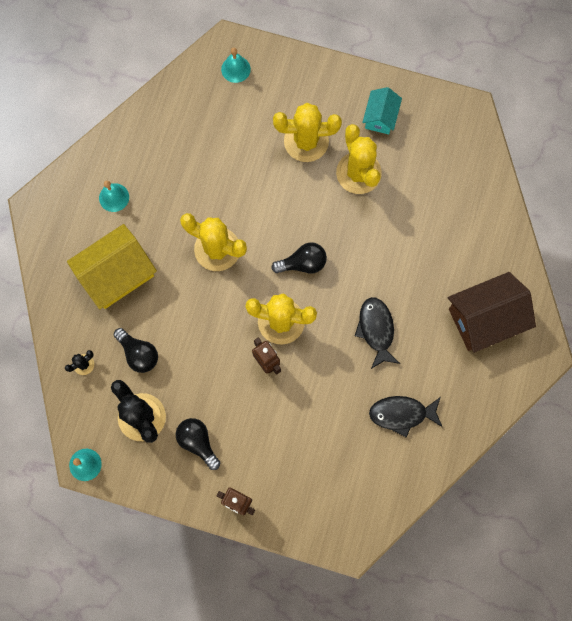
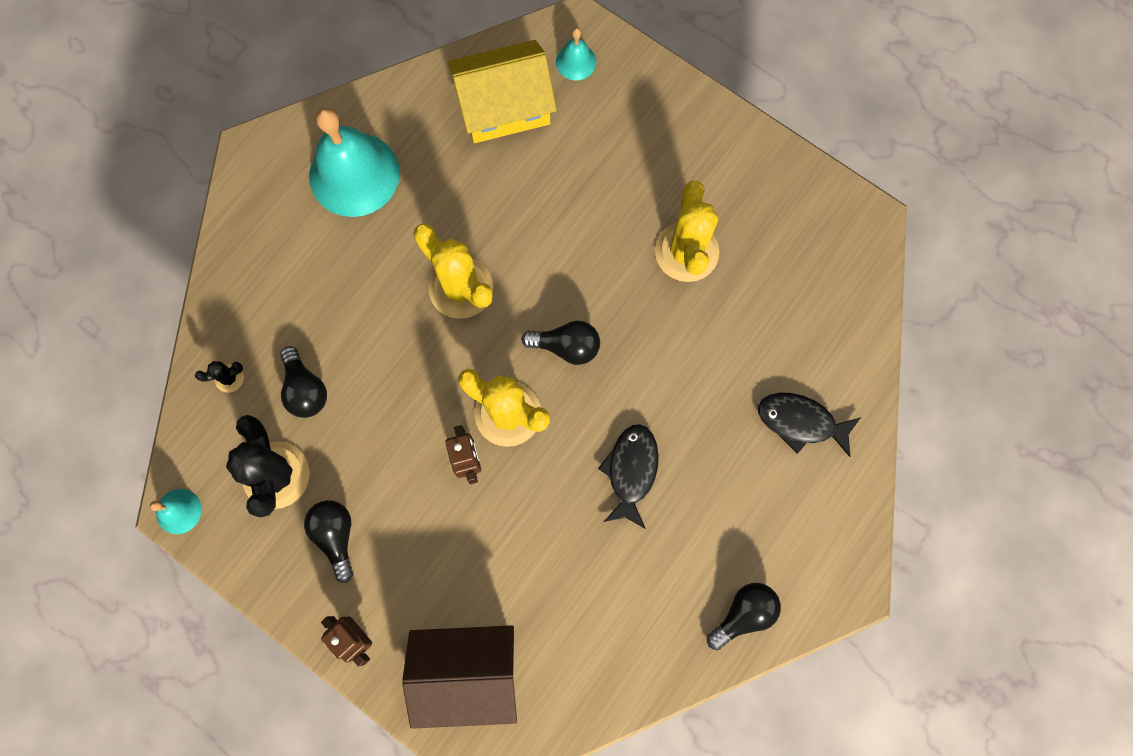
camera: 20 degrees right, 0 degrees up
(114, 197) = (354, 174): turquoise bell -> turquoise bell, size x2.16
(117, 274) = (318, 275): yellow house -> yellow house (504, 106)
(306, 141) = (632, 186): yellow cactus -> none
(380, 117) = (743, 188): turquoise house -> none
(401, 414) = (622, 599): black fish -> black fish (800, 422)
(482, 395) = (743, 614): none -> black light bulb
(485, 318) = (786, 509): brown house -> brown house (467, 673)

